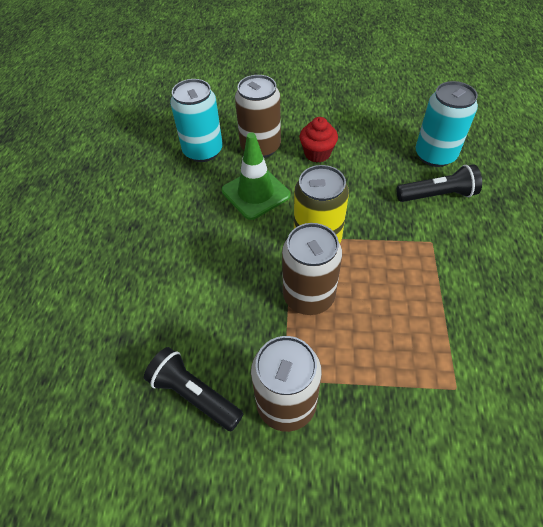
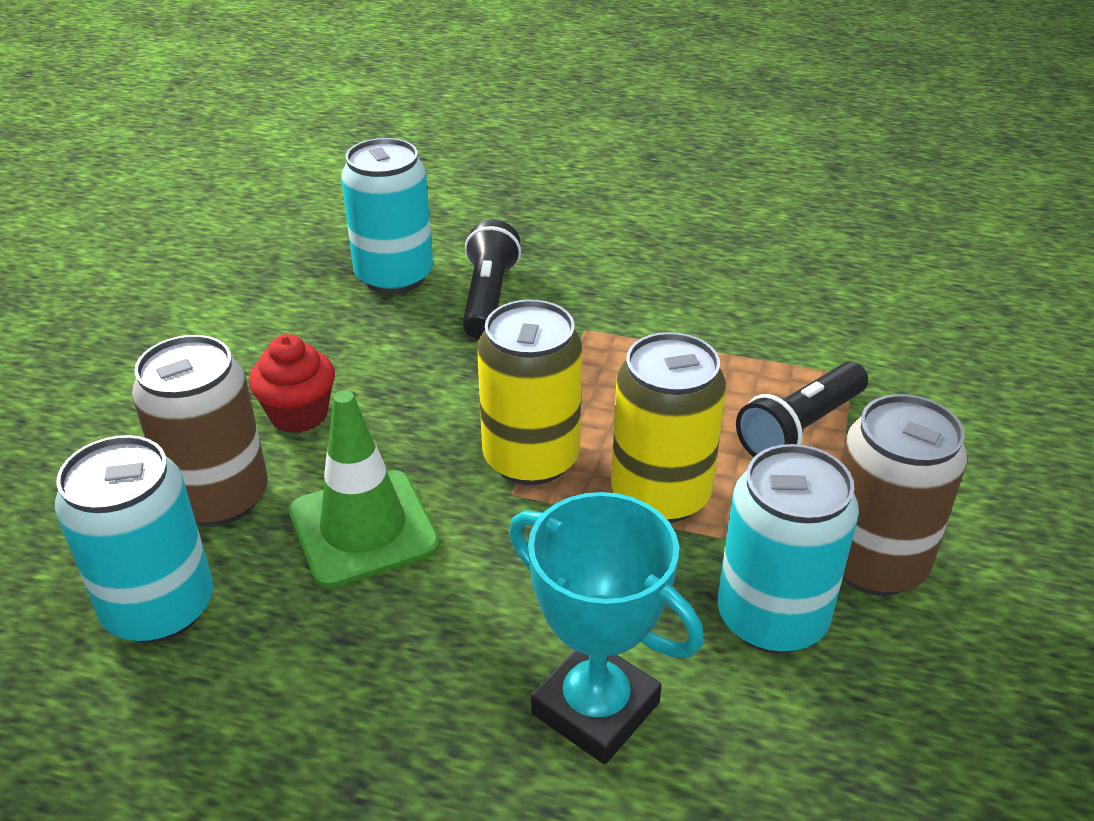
camera: 80 degrees left, 15 degrees down
(175, 290) = (595, 708): none -> turquoise trophy
(194, 394) = (853, 697): black flashlight -> black flashlight (800, 428)
(237, 354) = (771, 618): none -> turquoise can
(308, 296) = (660, 495): brown can -> yellow can

